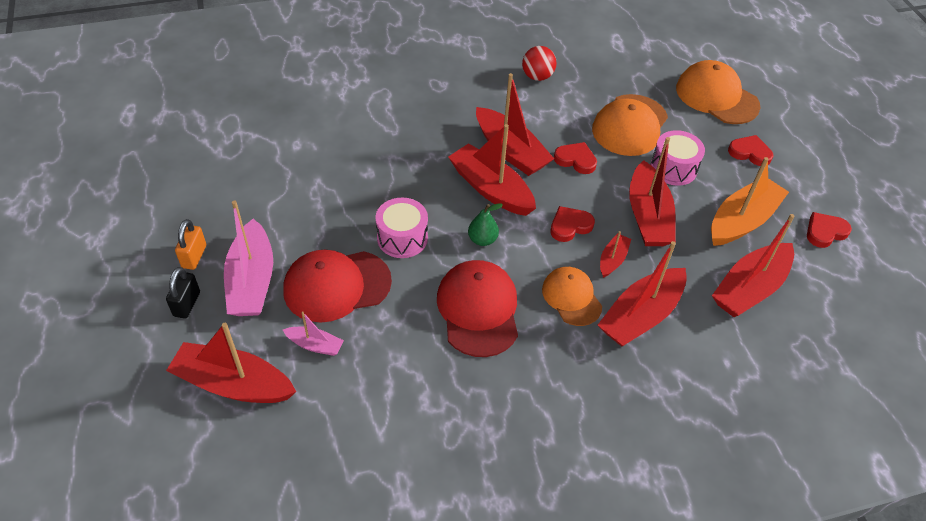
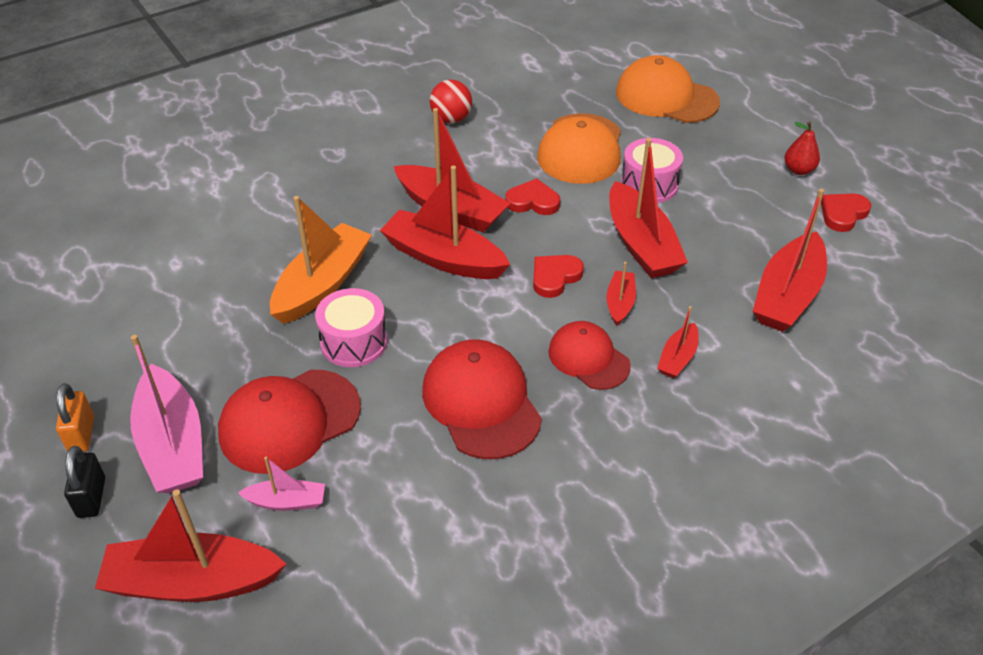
camera: 15 degrees left, 5 degrees down
(482, 240) = (455, 319): green pear -> none
(571, 297) = (588, 358): orange cap -> red cap
(640, 316) = (677, 358): red boat -> red boat, size x0.50
(742, 221) = (749, 224): orange boat -> orange boat (322, 284)
(750, 153) = (727, 148): red heart -> none
(803, 185) = (798, 170): none -> red pear

